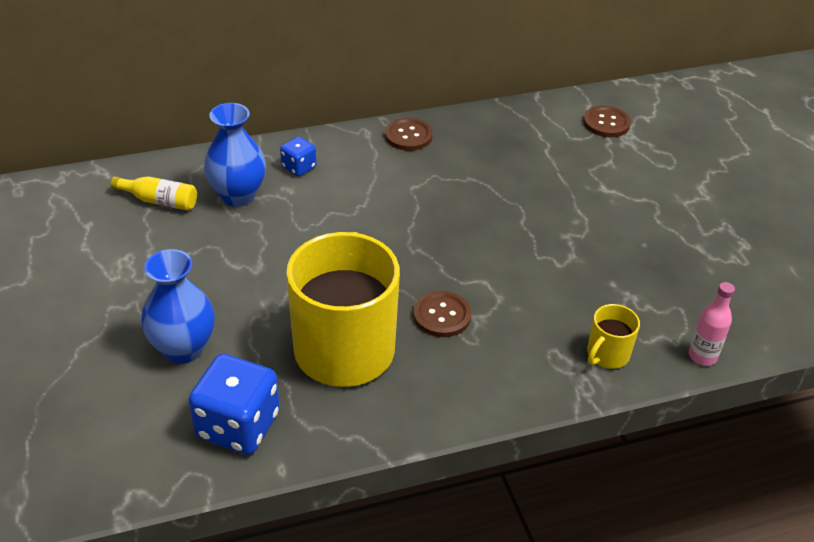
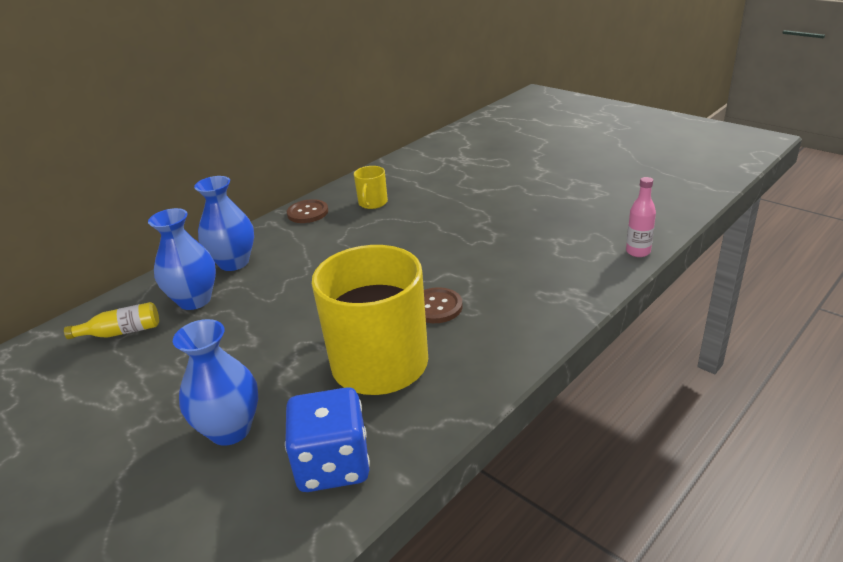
camera: 25 degrees left, 10 degrees down
(299, 167) = (234, 262): blue dice -> blue vase
(606, 123) = (443, 158): brown button -> none
(607, 354) = (577, 278): yellow mug -> yellow mug (372, 203)

